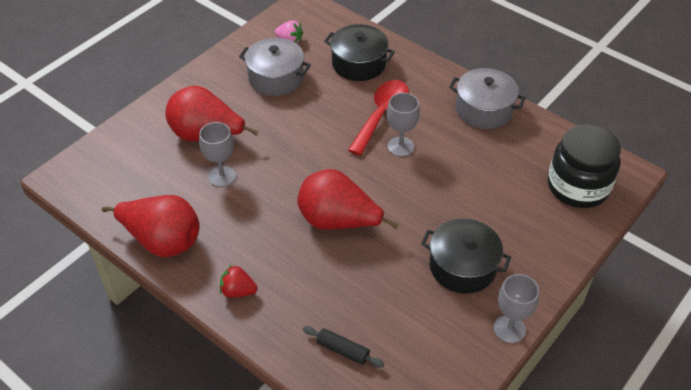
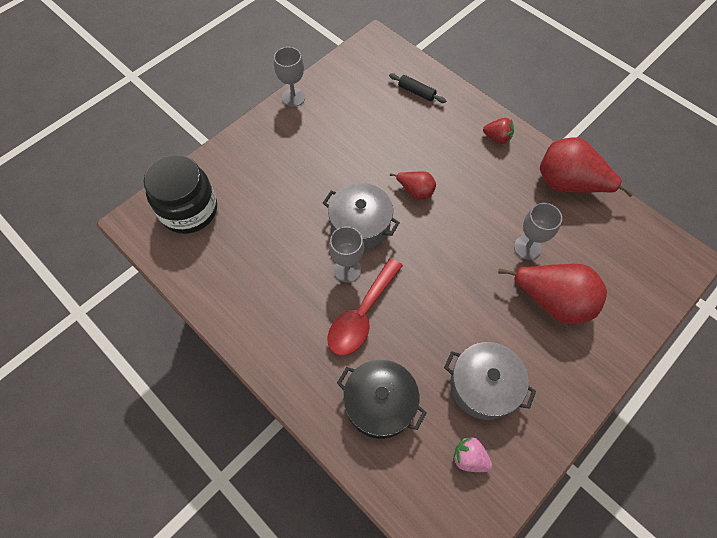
camera: 175 degrees left, 15 degrees up
(338, 222) = (415, 191): red pear -> red pear, size x0.52
(462, 267) = (316, 144): black pot -> none
(484, 110) = (247, 313): grey pot -> grey pot (360, 225)

